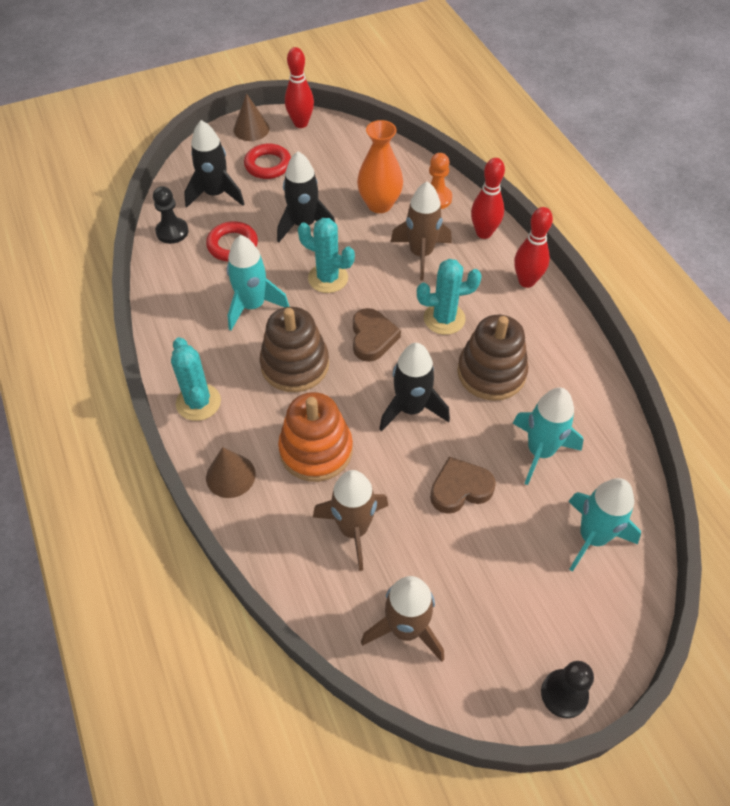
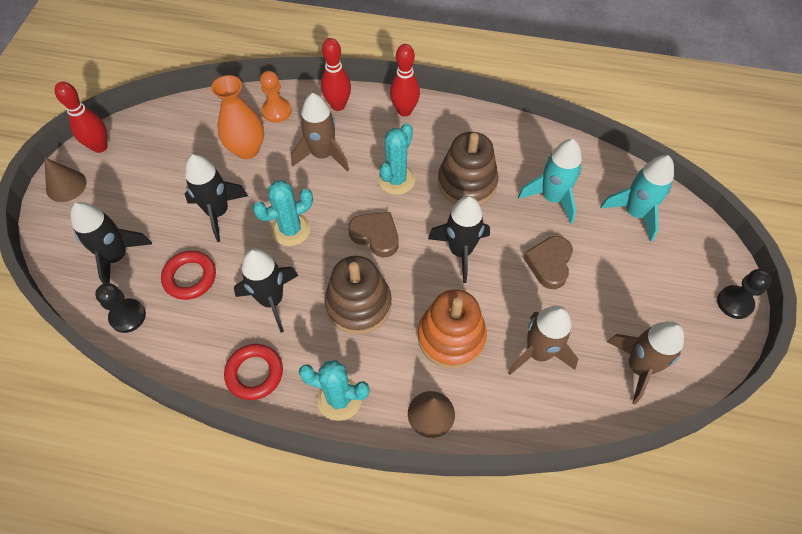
camera: 55 degrees left, 5 degrees up
(252, 306) = (271, 300): turquoise rocket -> black rocket
(268, 165) = (123, 198): red ring -> red ring (254, 373)

